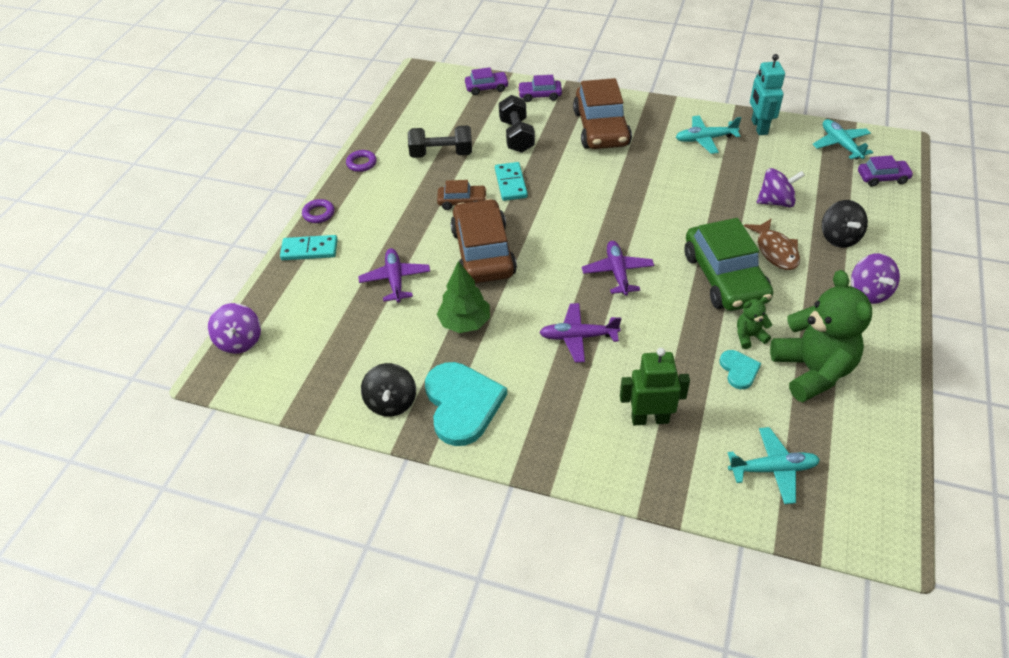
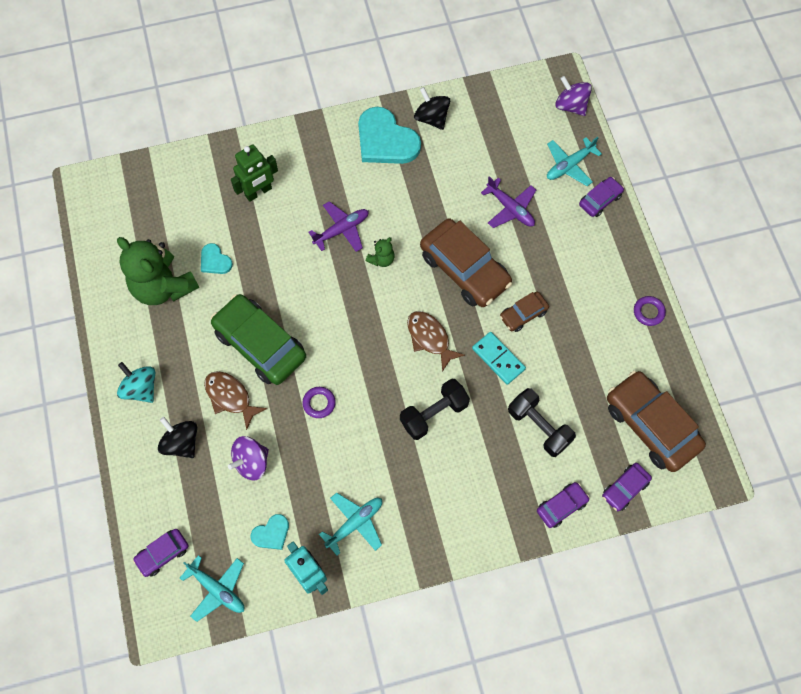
camera: 145 degrees right, 20 degrees up
(309, 250) = (600, 200): turquoise domino -> purple car
(318, 214) = (628, 238): purple ring -> purple ring (319, 403)
(441, 154) = (588, 363): black dumbbell -> black dumbbell (434, 414)
(465, 322) = (430, 199): green tree -> none
(557, 218) = (430, 338): none -> brown fish
(601, 128) = (465, 484): brown car -> brown car (651, 425)
(617, 272) = (347, 305): purple plane -> none
(749, 336) = (219, 295): green teddy bear -> green teddy bear (381, 259)
(773, 469) = (165, 197): turquoise plane -> turquoise plane (569, 165)
(779, 157) = (271, 533): none -> turquoise heart
(869, 292) = (141, 388): purple spinning top -> turquoise spinning top

